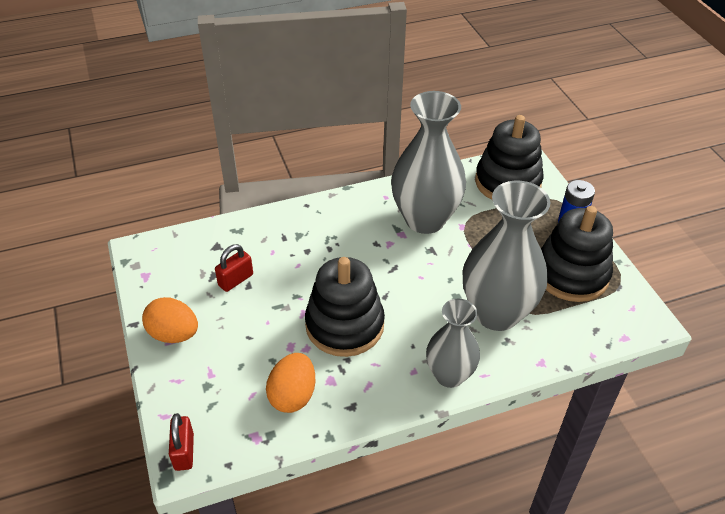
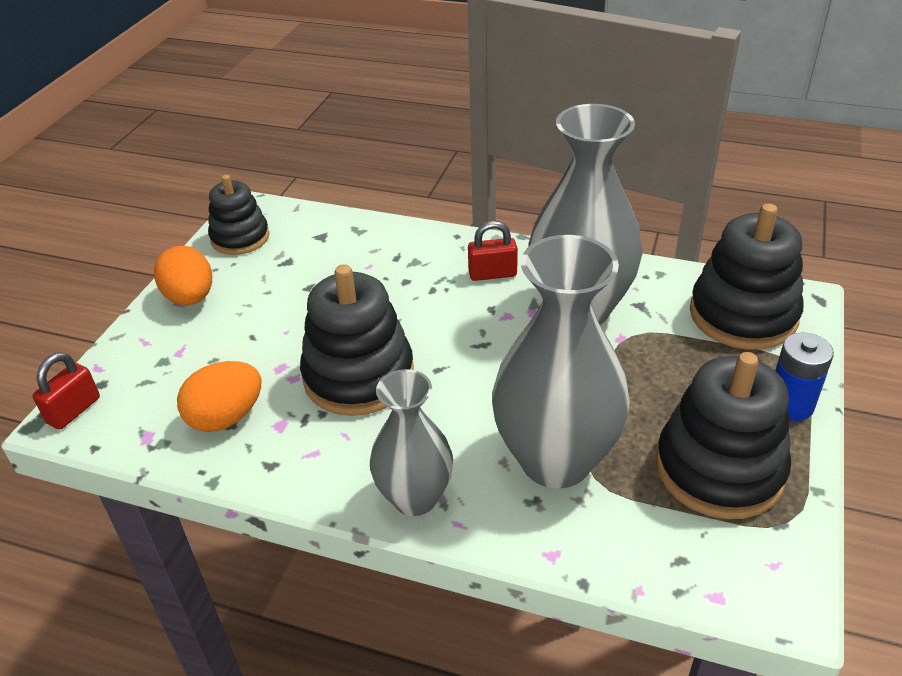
camera: 40 degrees right, 5 degrees down
(159, 274) = (240, 238): none -> black stacking toy
(236, 280) = (302, 276): red padlock -> red padlock (492, 274)

